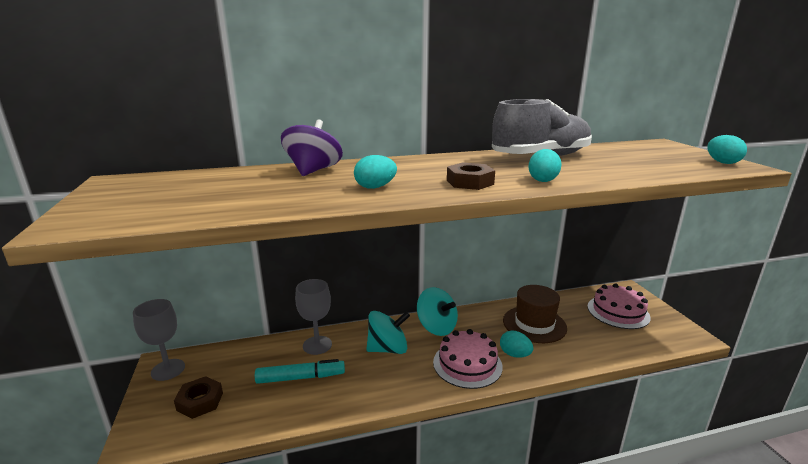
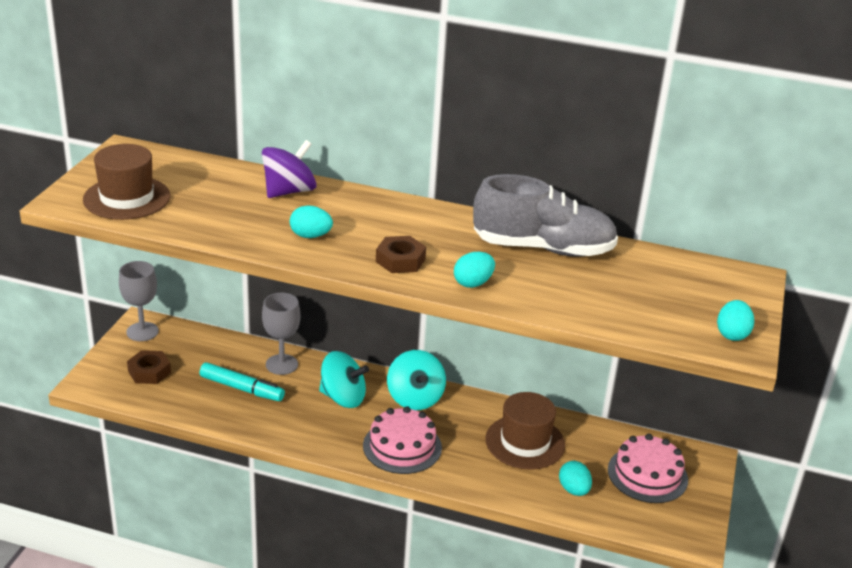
camera: 30 degrees right, 10 degrees up
(152, 206) = (127, 198): none -> brown hat
(514, 354) = (460, 460): turquoise egg -> turquoise egg (573, 490)

